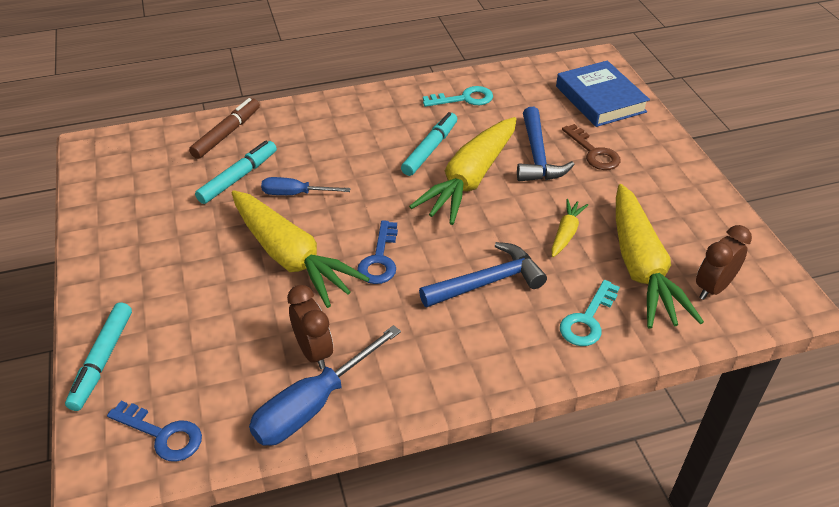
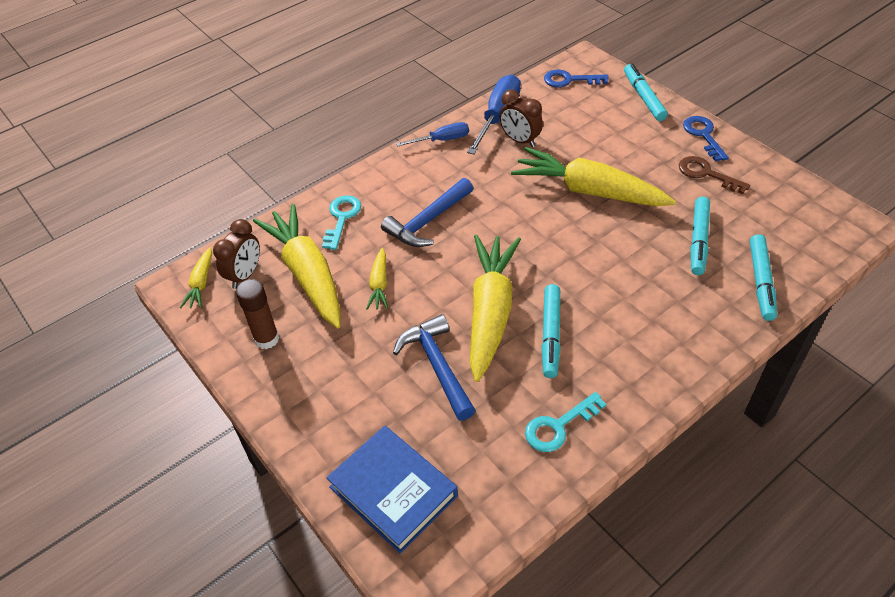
camera: 160 degrees right, 5 degrees up
(227, 134) = (760, 282): brown marker -> turquoise marker
(295, 194) = (635, 242): blue screwdriver -> blue screwdriver (442, 140)
(380, 259) = (521, 211): blue key -> blue key (703, 135)
(594, 152) = (378, 393): brown key -> brown key (706, 174)
(690, 219) = (266, 339): none -> brown glue stick
(765, 294) = (201, 283): none -> yellow carrot

